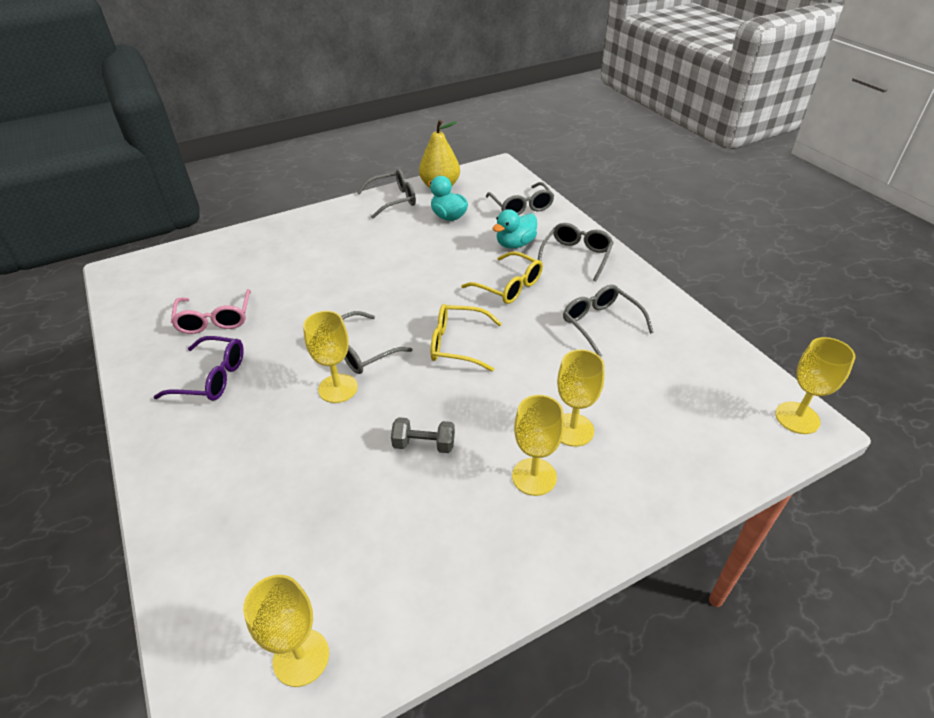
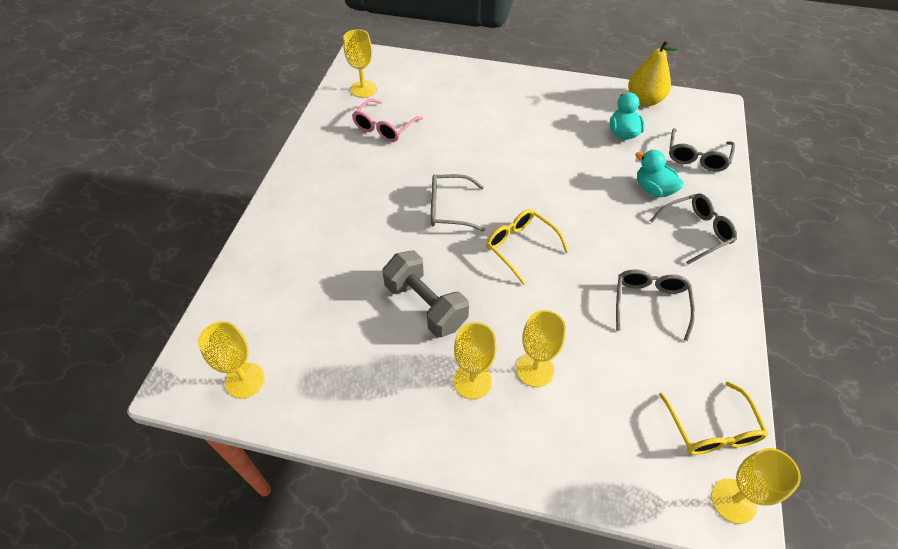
camera: 40 degrees right, 10 degrees up
(212, 378) = (347, 170): purple glasses -> none
(338, 388) = (411, 227): yellow goblet -> yellow goblet (363, 89)
(393, 200) = (593, 94): grey glasses -> none
(424, 444) = (425, 305): grey dumbbell -> grey dumbbell, size x1.80
(509, 286) = (608, 224): yellow glasses -> yellow glasses (712, 429)
(515, 244) = (653, 189): turquoise duck -> turquoise duck turned 45 degrees clockwise

